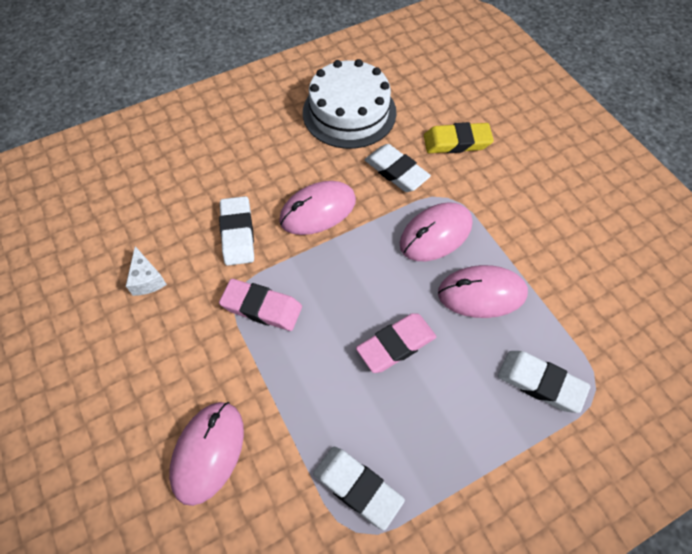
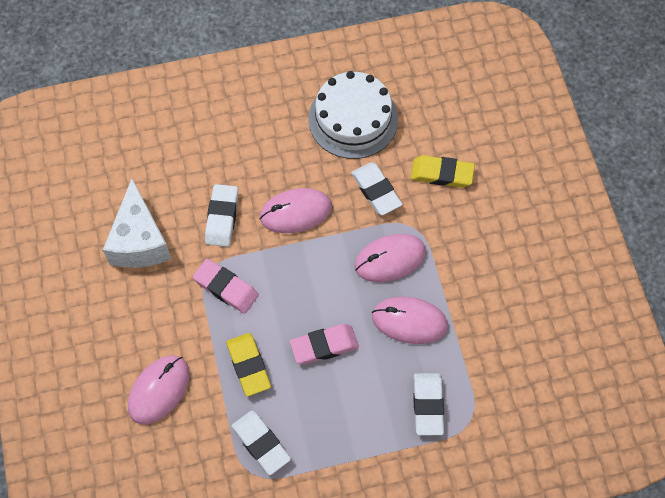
camera: 15 degrees right, 5 degrees up
(147, 279) = (139, 241): white cheese -> white cheese, size x2.14
(313, 391) = (248, 366): none -> yellow eraser
(540, 383) = (428, 405): white eraser -> white eraser turned 45 degrees clockwise

